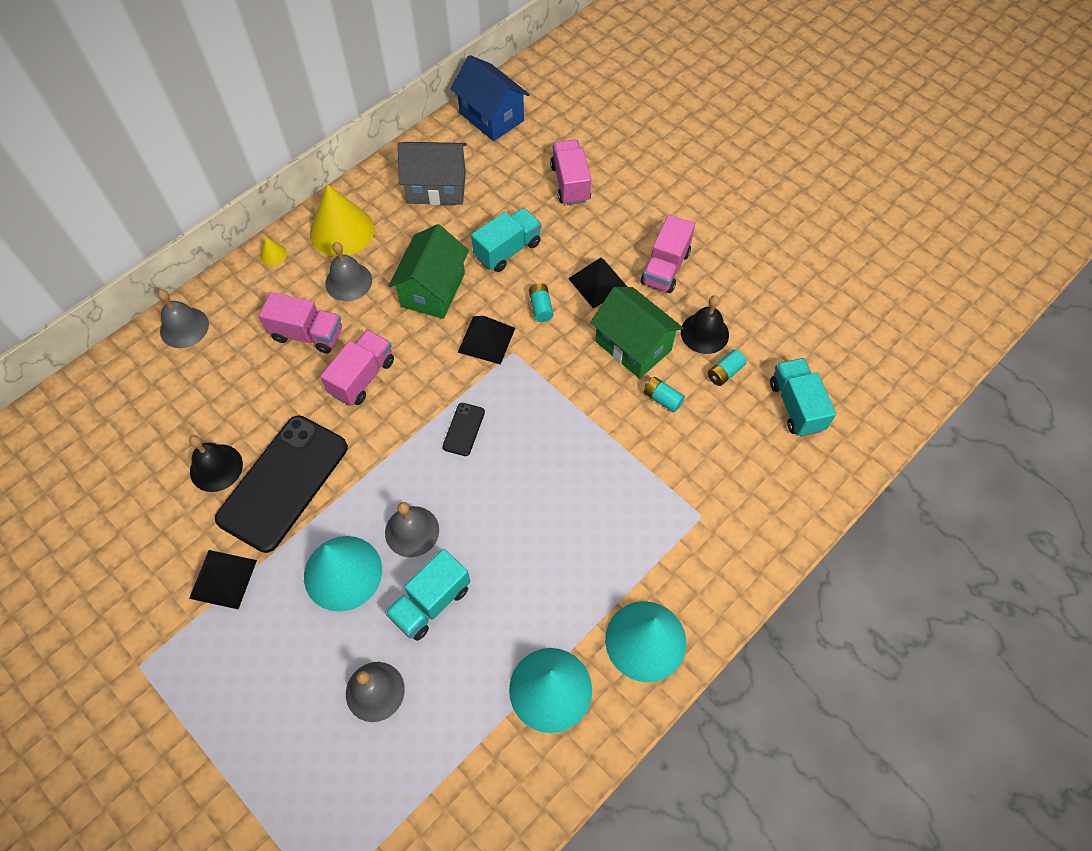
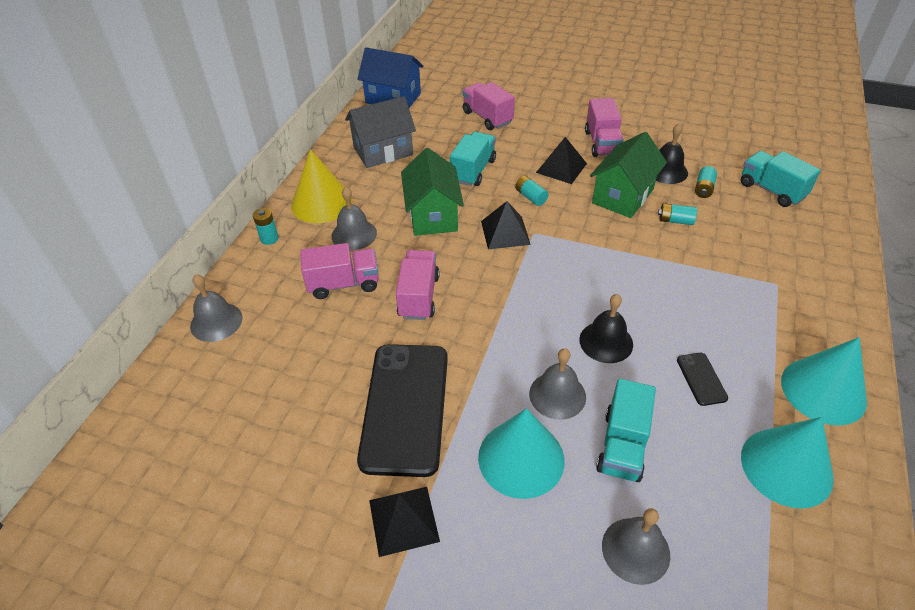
camera: 25 degrees left, 15 degrees down
(216, 467) = (327, 423): black bell -> black bell (606, 342)
(273, 254) = (269, 239): yellow cone -> turquoise battery
(464, 429) = (538, 300): black phone -> black phone (701, 379)
(633, 346) = (622, 196): green house -> green house turned 75 degrees counterclockwise

